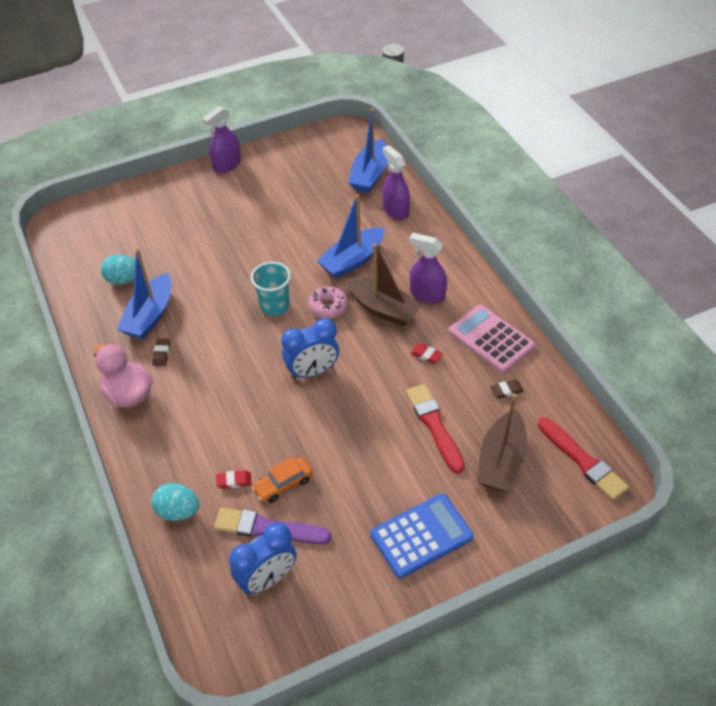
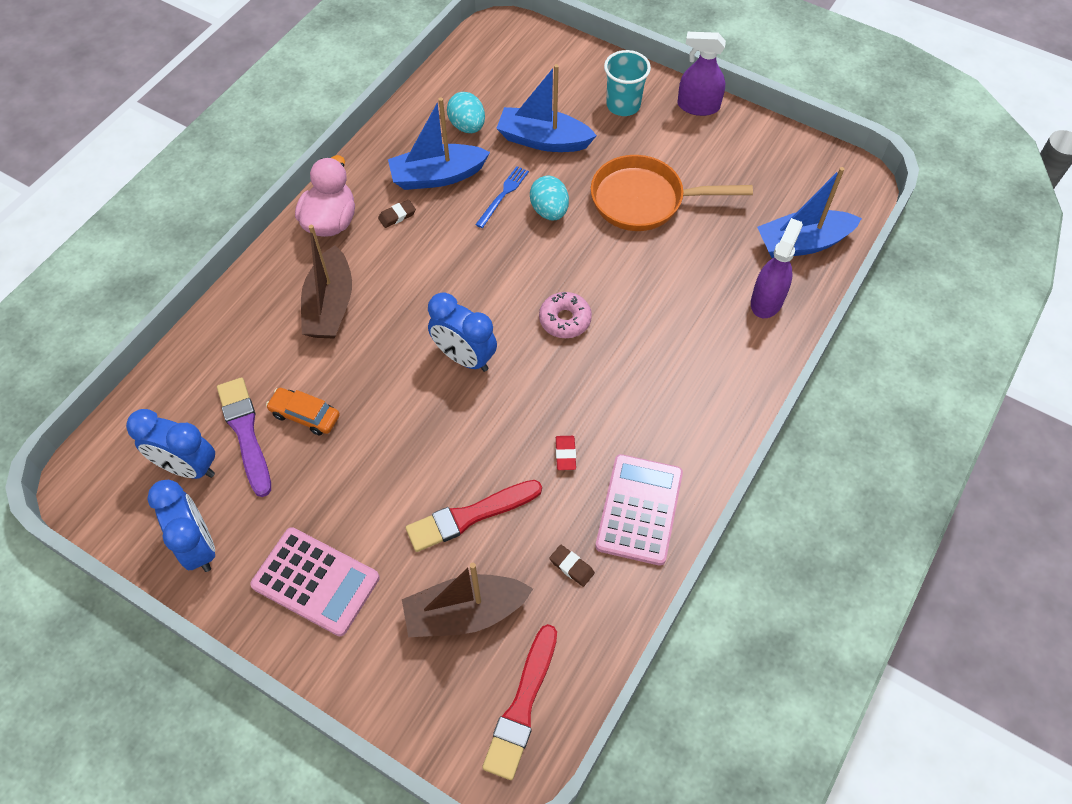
camera: 55 degrees right, 10 degrees up
(178, 511) = (222, 346): turquoise egg -> turquoise egg (549, 211)
(201, 290) = (503, 195): none -> blue fork
(234, 481) = (283, 370): red eraser -> none
(273, 225) = (644, 200): none -> orange pan
(275, 306) = (529, 271): turquoise cup -> turquoise cup (623, 105)
(340, 600) = (198, 546): none -> blue clock
(352, 261) = (651, 303): blue boat -> blue boat (543, 140)
(383, 309) = (602, 374): brown boat -> brown boat (330, 306)
(421, 536) = (315, 581): blue calculator -> pink calculator
(427, 294) = (658, 405): purple spray bottle -> none
(434, 425) = (470, 516): red brush -> red brush turned 150 degrees counterclockwise

